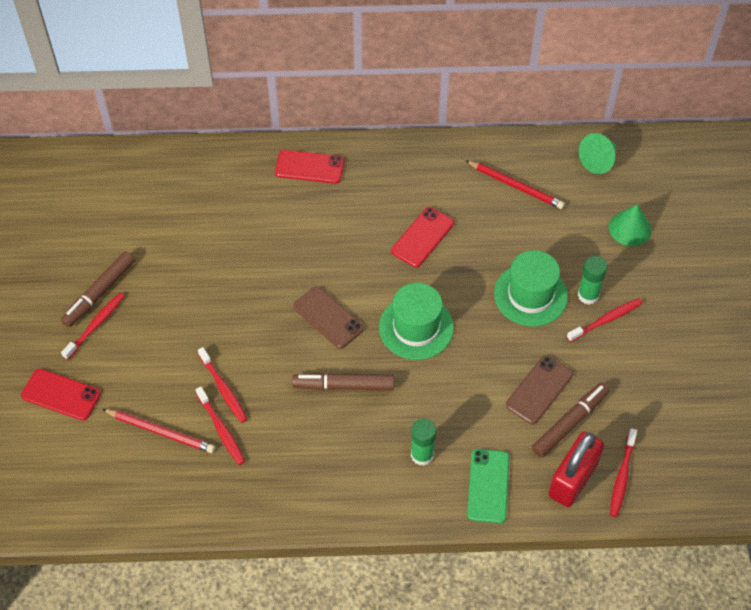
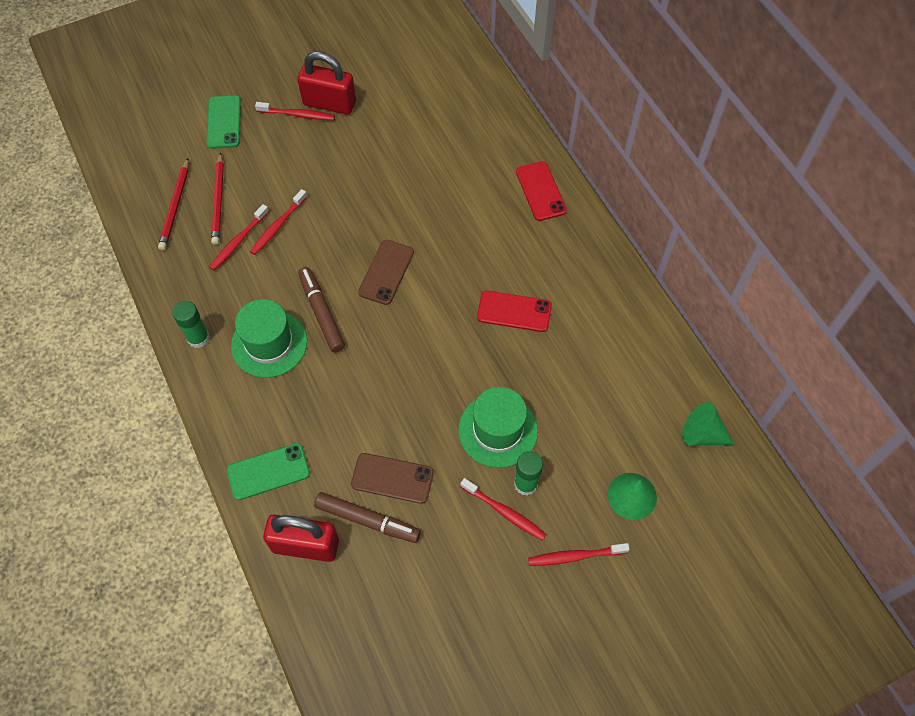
camera: 65 degrees right, 5 degrees up
(61, 394) = (224, 122): red phone -> green phone
(100, 293) = (329, 103): brown marker -> red padlock
(416, 327) = (410, 345): green hat -> green hat (269, 343)
(422, 455) = (278, 403): green glue stick -> green glue stick (198, 338)
(516, 186) = (622, 368): red pencil -> red pencil (175, 206)
(622, 477) = (327, 591): red toothbrush -> red toothbrush (575, 556)

